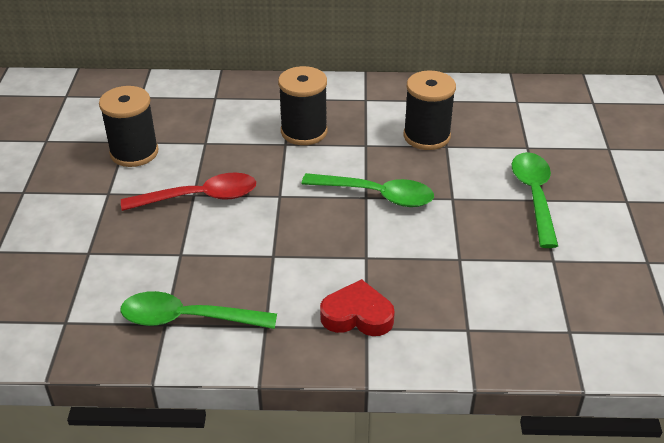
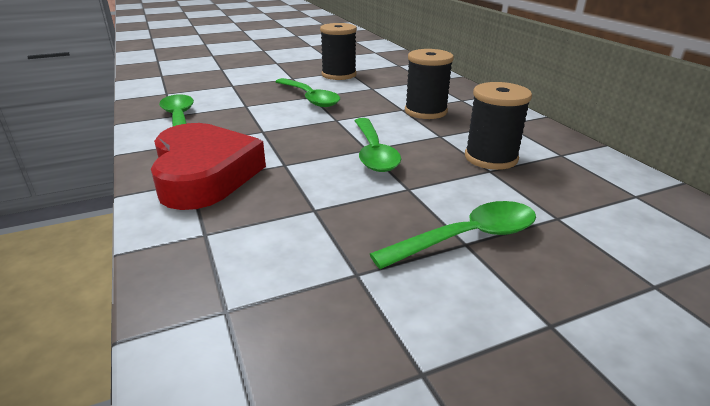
camera: 65 degrees right, 10 degrees down
(199, 197) = (309, 98): red spoon -> green spoon
(357, 315) = (204, 174): red heart -> red heart, size x1.83

